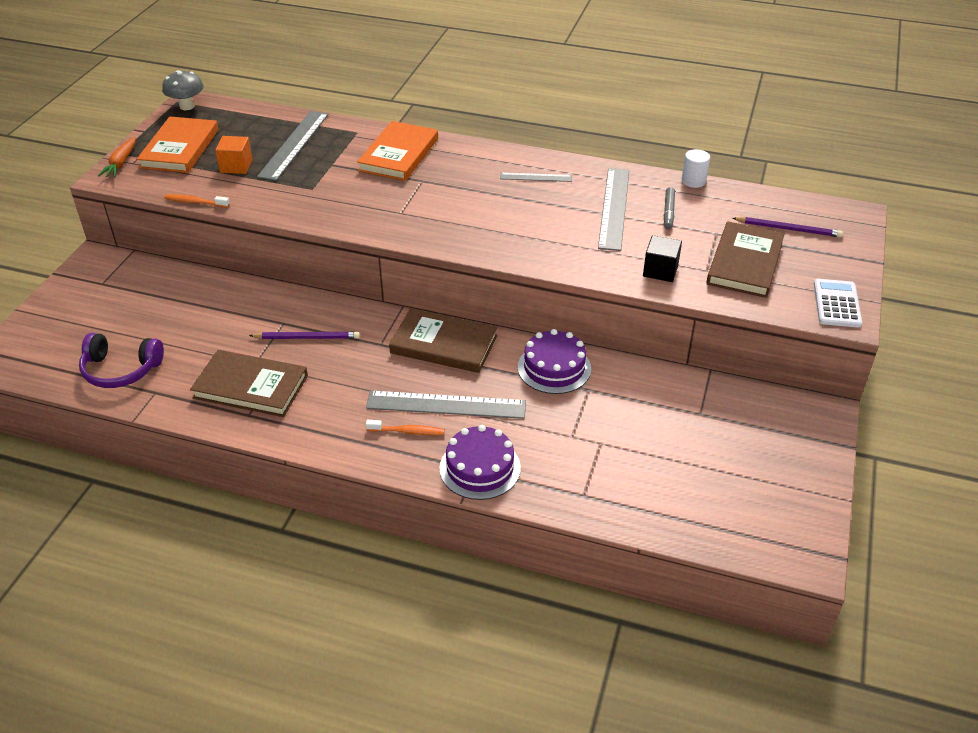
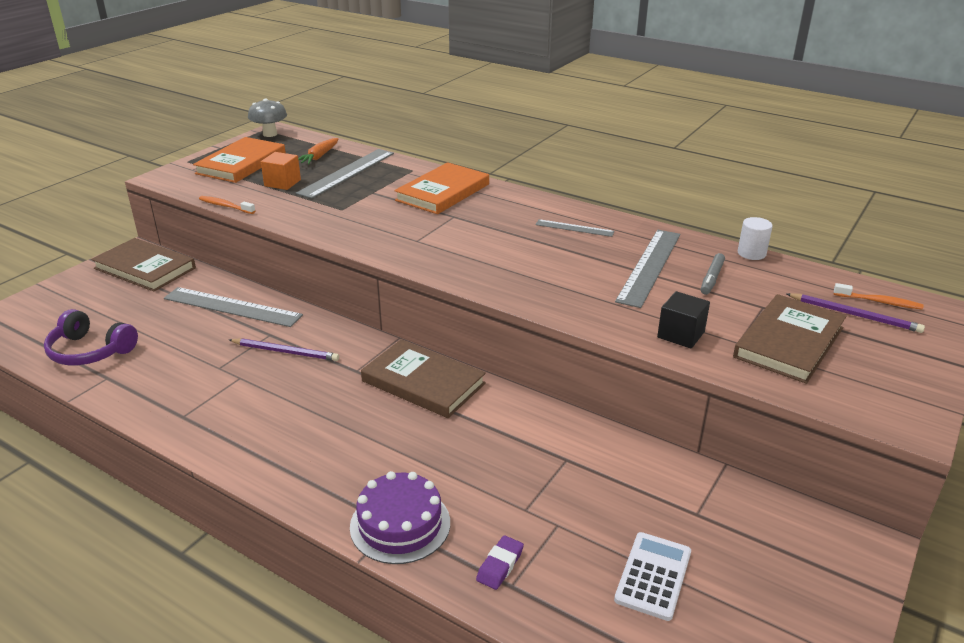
camera: 15 degrees right, 10 degrees down
(121, 163) = (182, 168): orange carrot -> orange carrot (319, 156)
(251, 387) = (202, 389): brown book -> brown book (145, 268)
(408, 431) = (339, 466): orange toothbrush -> orange toothbrush (879, 302)
(446, 405) = (395, 445): grey ruler -> grey ruler (232, 307)
(554, 368) = (535, 428): purple cake -> none
(569, 483) = (500, 565): none -> purple eraser
(836, 304) = (900, 405): white calculator -> white calculator (653, 576)

